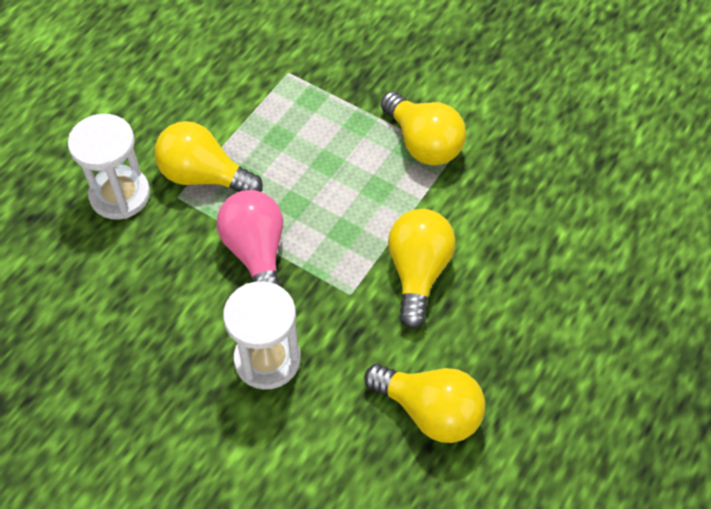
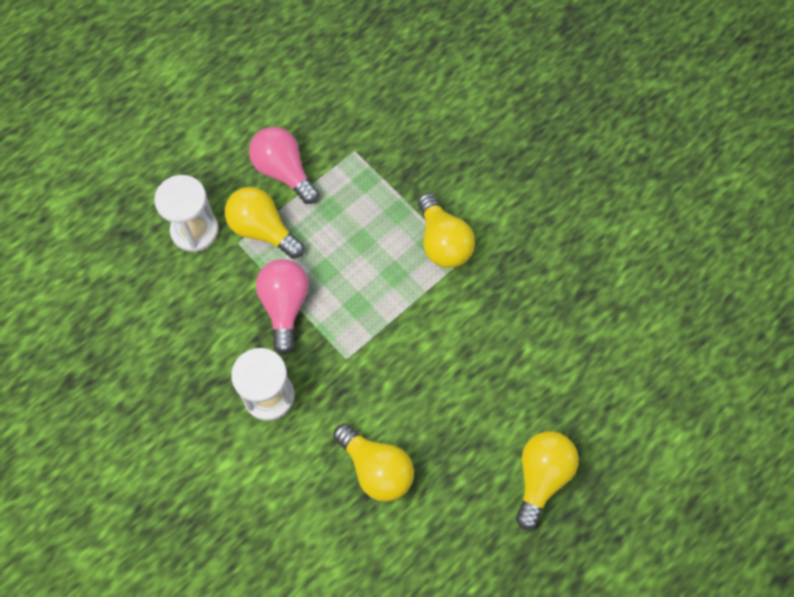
camera: 15 degrees right, 10 degrees up
(211, 110) = (284, 171): none -> pink light bulb
(418, 273) = (403, 354): yellow light bulb -> yellow light bulb (541, 477)

